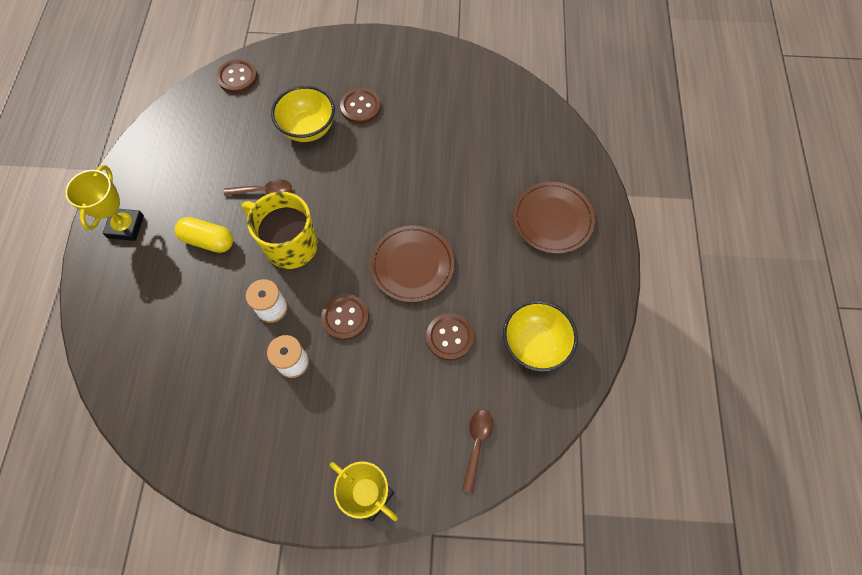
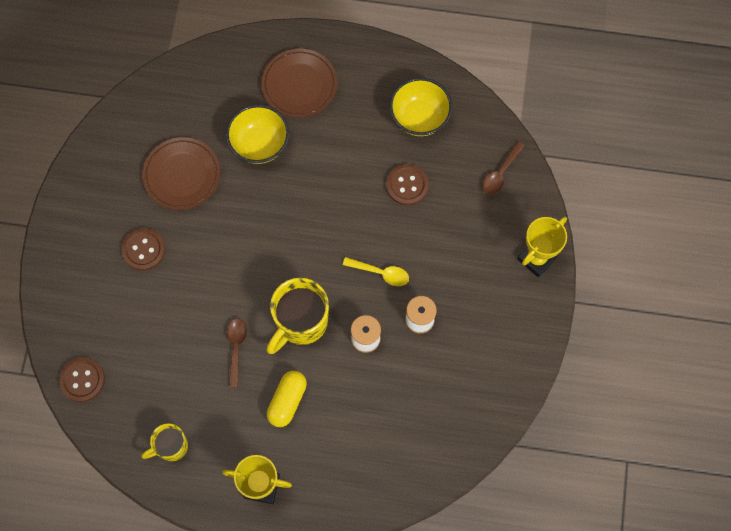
camera: 85 degrees left, 5 degrees up
(171, 149) = (171, 446): none -> yellow mug
(308, 129) = (164, 304): yellow bowl -> yellow bowl (259, 144)
(345, 317) = (380, 273): brown button -> yellow spoon
(412, 265) = (334, 211): brown plate -> brown plate (182, 175)
(477, 444) = (500, 173): brown spoon -> brown spoon turned 75 degrees counterclockwise

